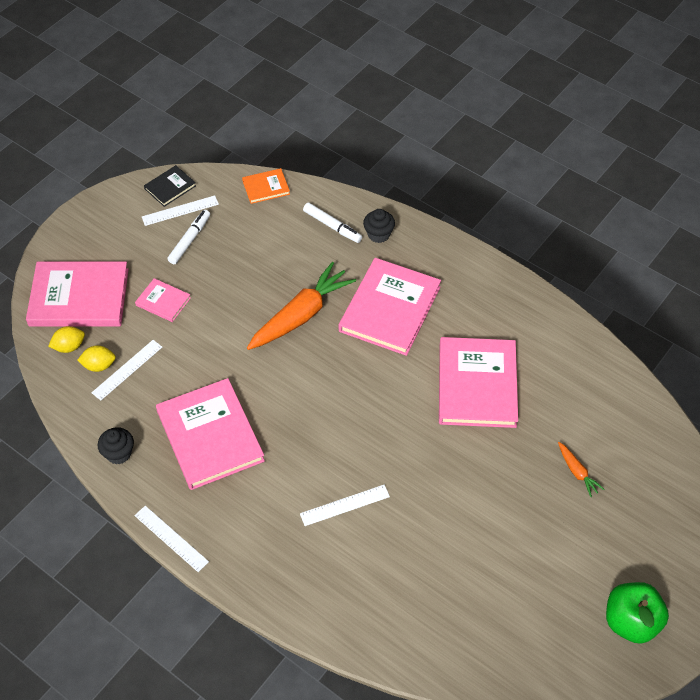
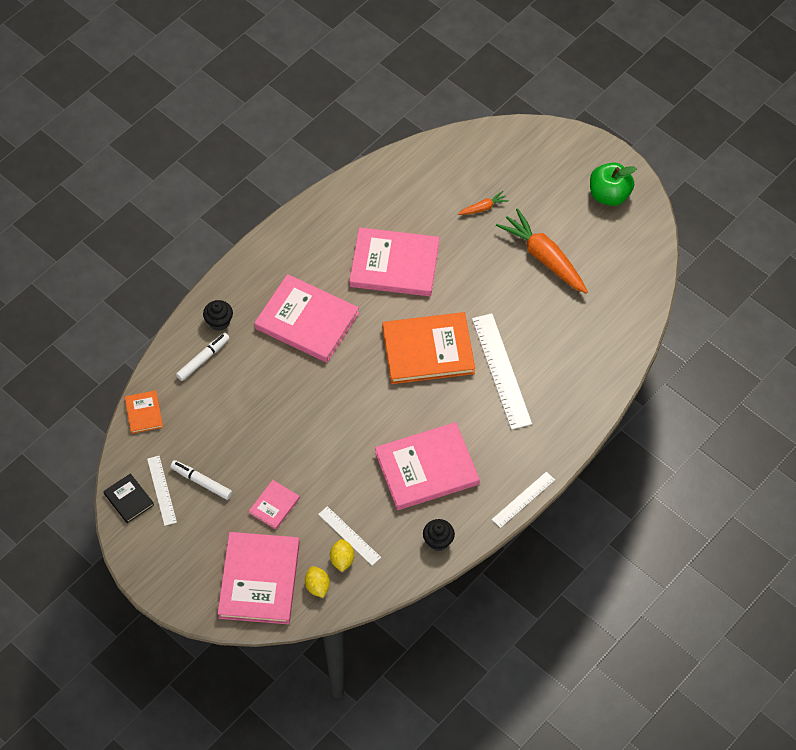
camera: 85 degrees left, 5 degrees up
(301, 315) = (305, 391): orange carrot -> orange carrot (544, 257)
(344, 505) = (501, 371): white ruler -> white ruler, size x1.77
(364, 427) = (428, 350): none -> orange book

